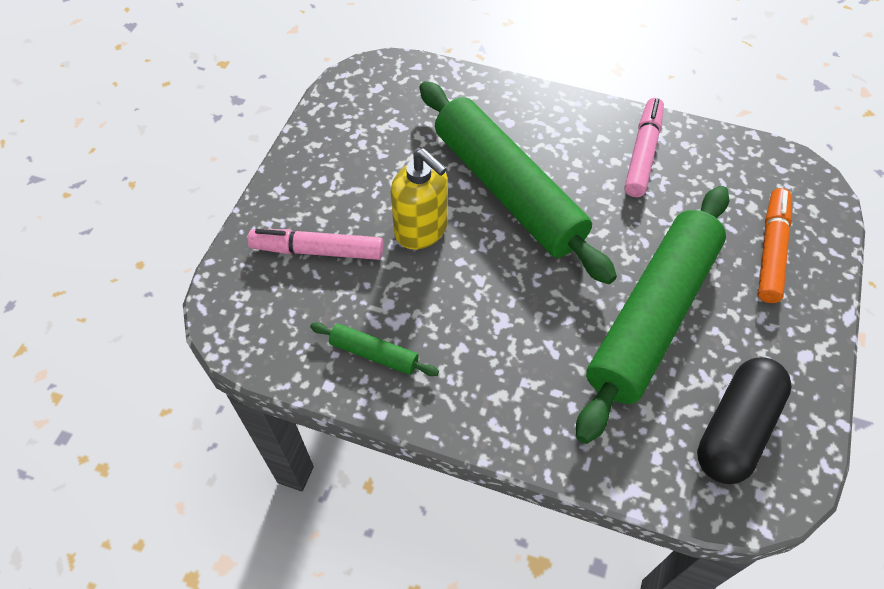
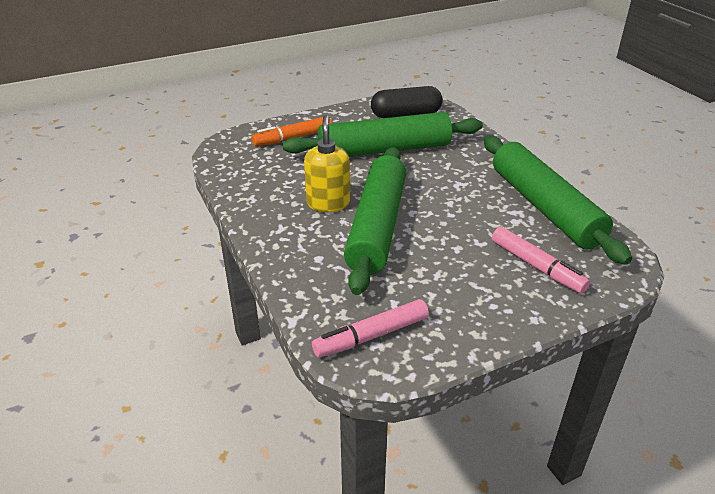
camera: 135 degrees left, 20 degrees down
(374, 354) = (544, 207): green rolling pin -> green rolling pin, size x2.47
(421, 230) = (456, 239): yellow soap dispenser -> yellow soap dispenser (328, 203)
(642, 153) = (274, 197): pink marker -> pink marker (371, 336)

